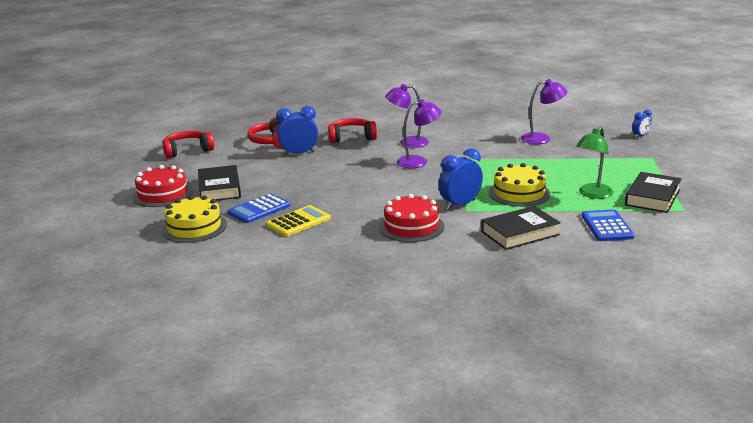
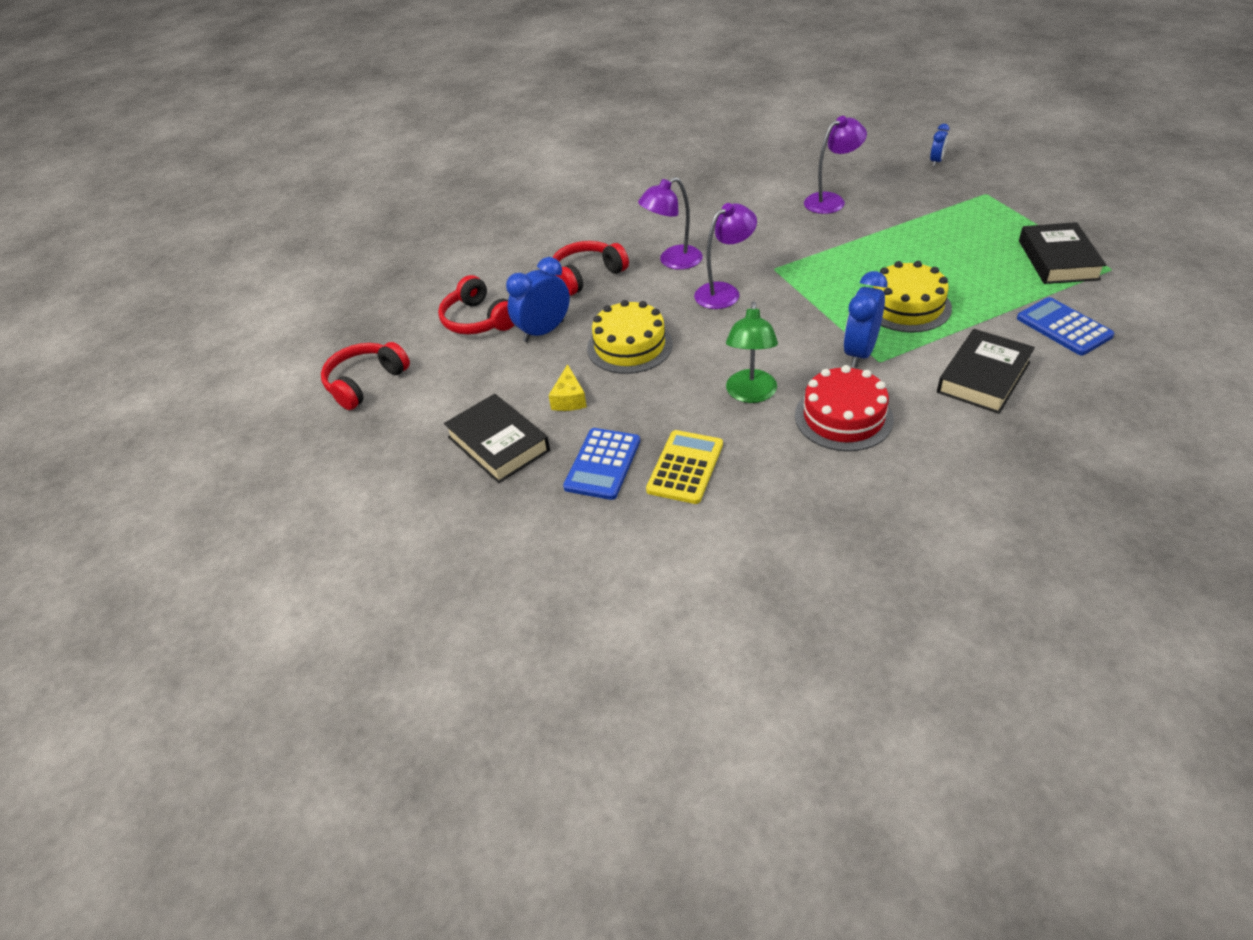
camera: 25 degrees left, 20 degrees up
(162, 194) = (420, 489): red cake -> none
(194, 227) = (544, 541): yellow cake -> yellow cake (629, 346)
(276, 182) = (569, 399): none -> yellow cheese
(592, 194) = (990, 278): green lamp -> green lamp (750, 394)

